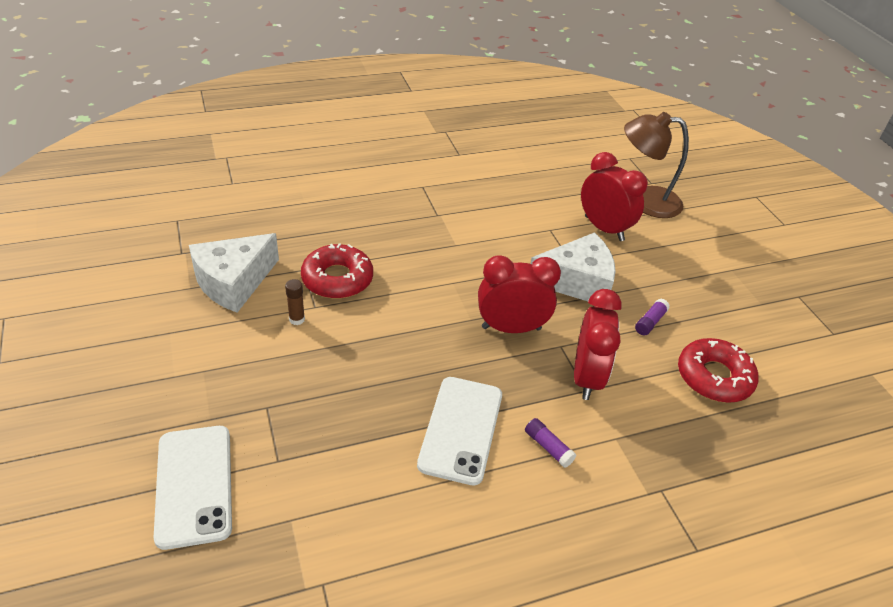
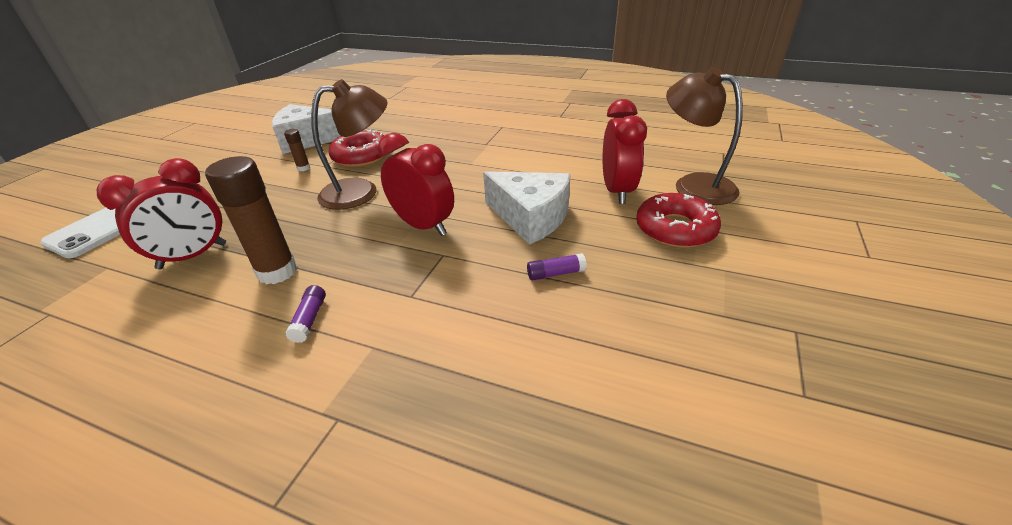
camera: 45 degrees right, 5 degrees down
(404, 320) = (361, 192): none -> brown lamp
(461, 429) = (277, 272): white phone -> brown glue stick
(587, 377) = (426, 287): red clock -> red clock (193, 256)
(714, 377) = (555, 352): red donut -> red donut (675, 229)

